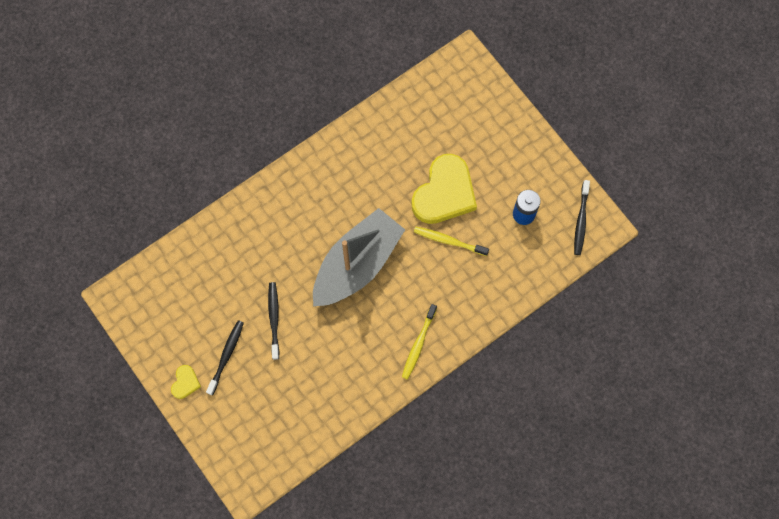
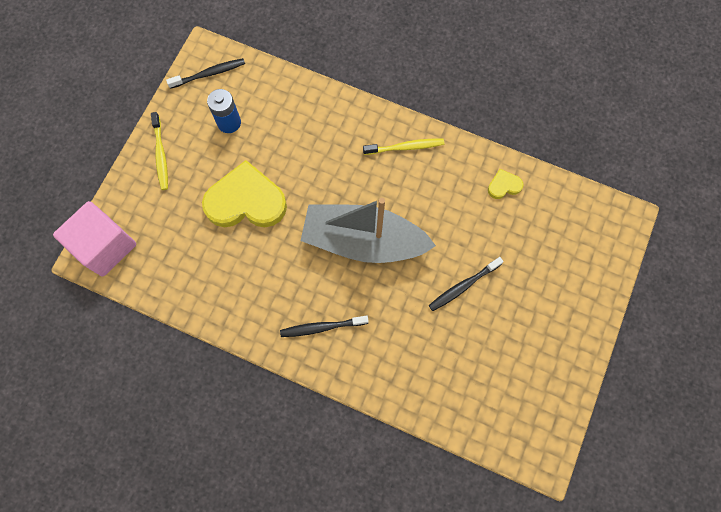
camera: 120 degrees left, 0 degrees up
(185, 382) = (576, 332): yellow heart -> yellow heart (504, 185)
(226, 356) = (526, 309): black toothbrush -> black toothbrush (322, 327)
(449, 241) = (292, 172): yellow toothbrush -> yellow toothbrush (161, 155)
(466, 74) = (105, 246): none -> pink cube

